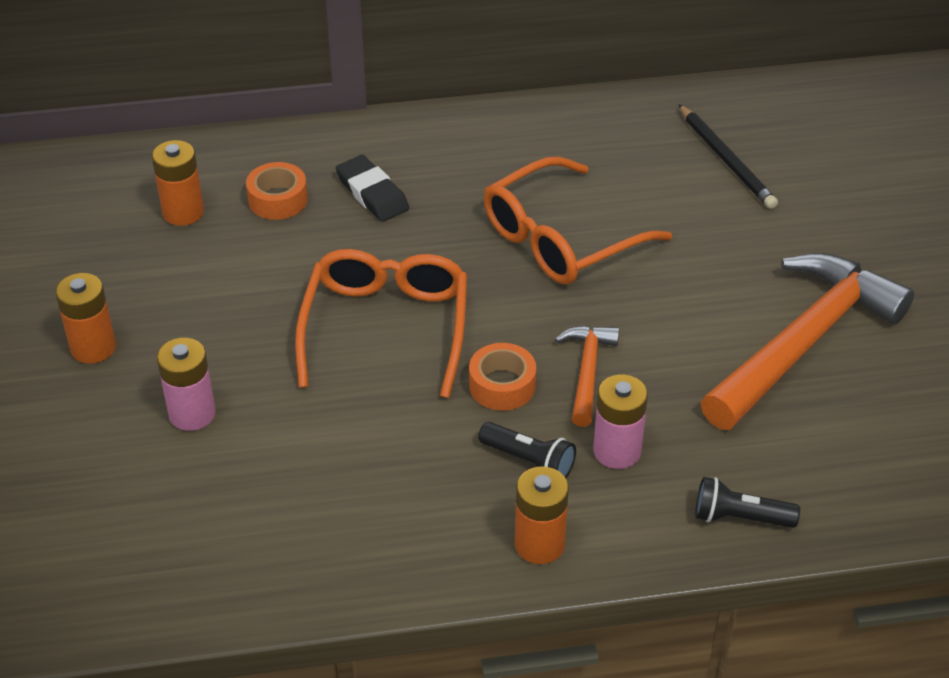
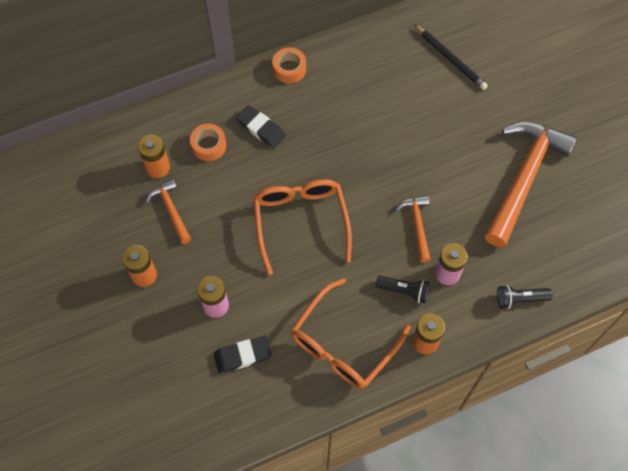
camera: 15 degrees left, 20 degrees up
(178, 270) = (171, 210): none -> orange hammer
(205, 495) = (242, 355): none -> black eraser
(502, 385) = (375, 245): orange tape -> orange tape (289, 69)
(562, 238) = (376, 137): orange glasses -> orange glasses (343, 344)

